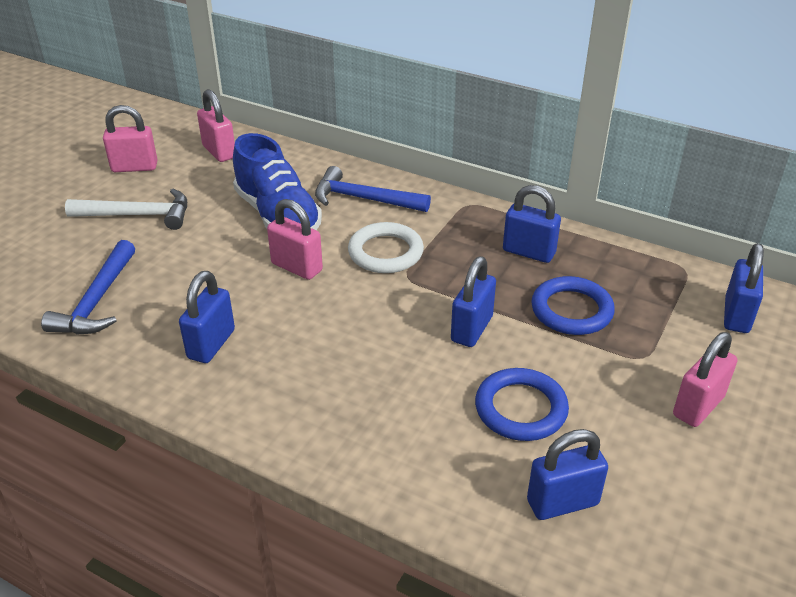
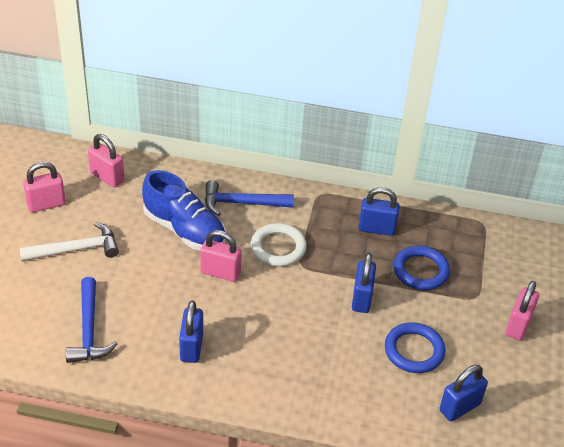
camera: 20 degrees left, 5 degrees up
(736, 315) = (524, 254): blue padlock -> none

